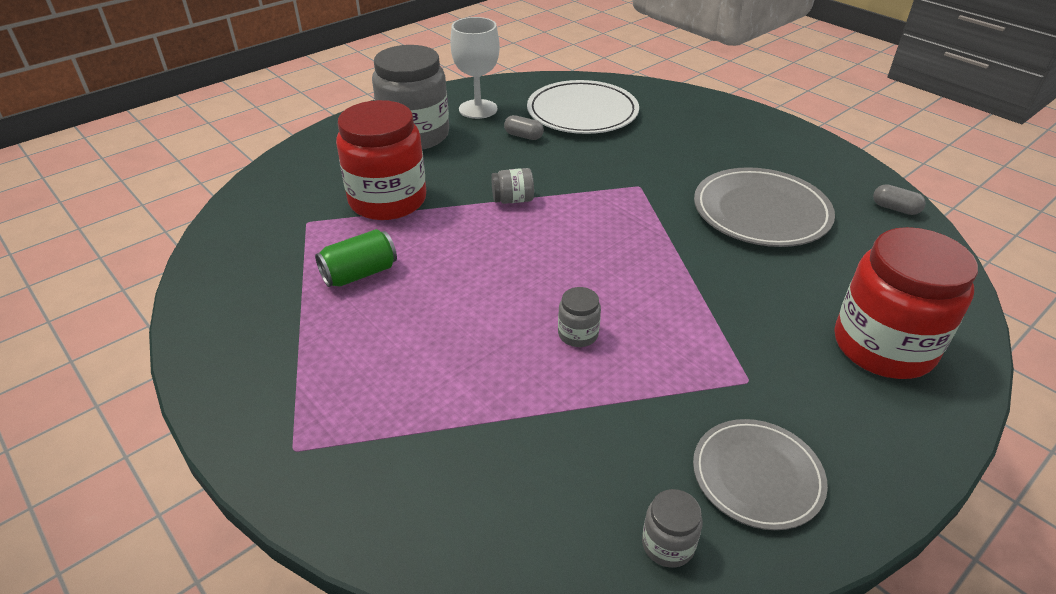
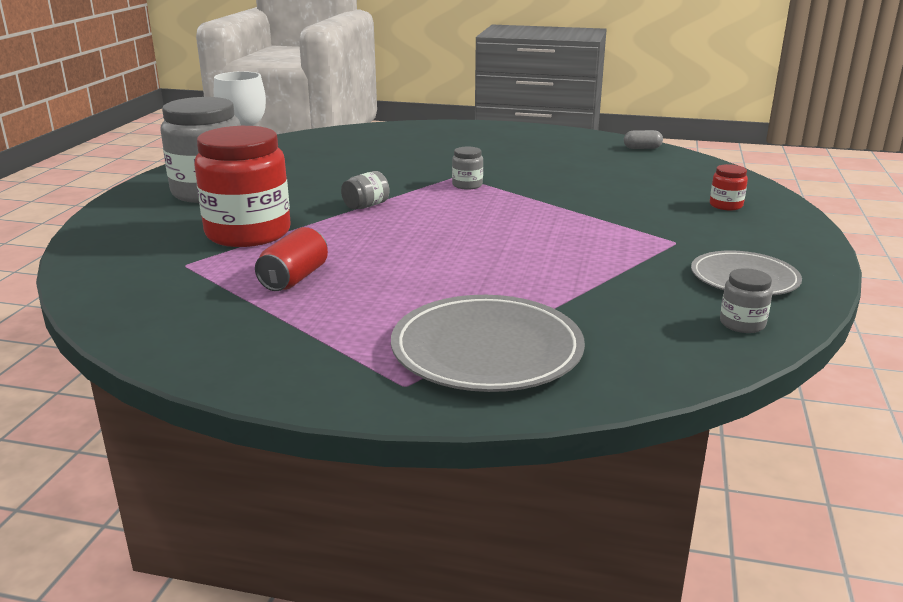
camera: 35 degrees left, 15 degrees down
(360, 274) = (294, 278): green can -> red can
(523, 136) = (316, 172): grey capsule -> none
(578, 334) = (532, 256): grey jar -> grey jar (467, 185)
(582, 112) = (347, 149): white plate -> none
(761, 212) = (563, 168): grey plate -> grey plate (487, 350)
(883, 346) = (726, 205): red jar -> red jar, size x0.42

